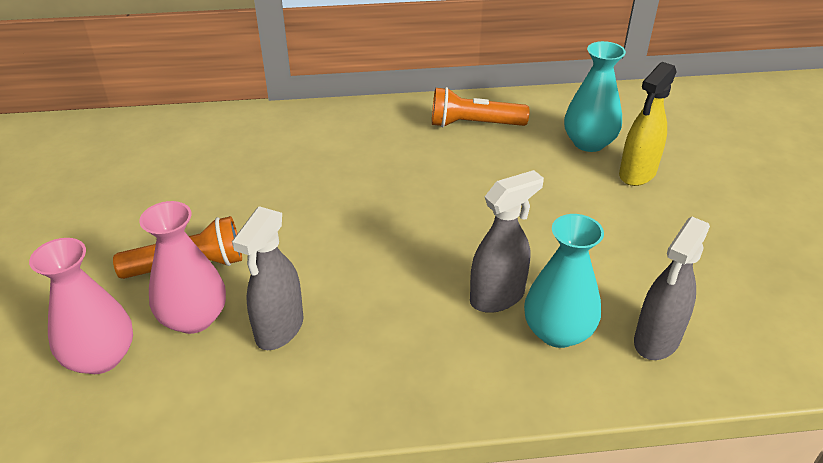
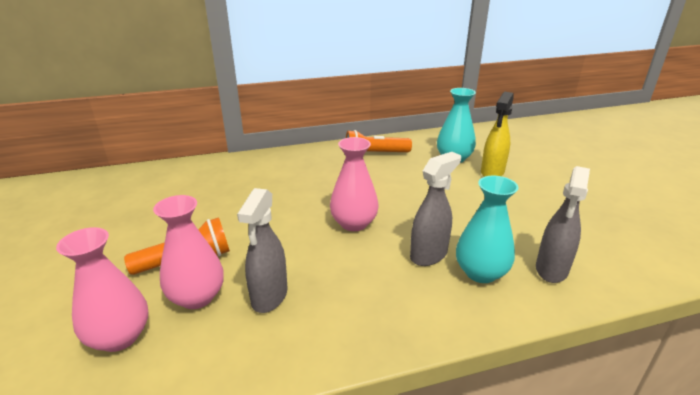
camera: 10 degrees left, 10 degrees down
(412, 237) = (354, 223): none -> pink vase

